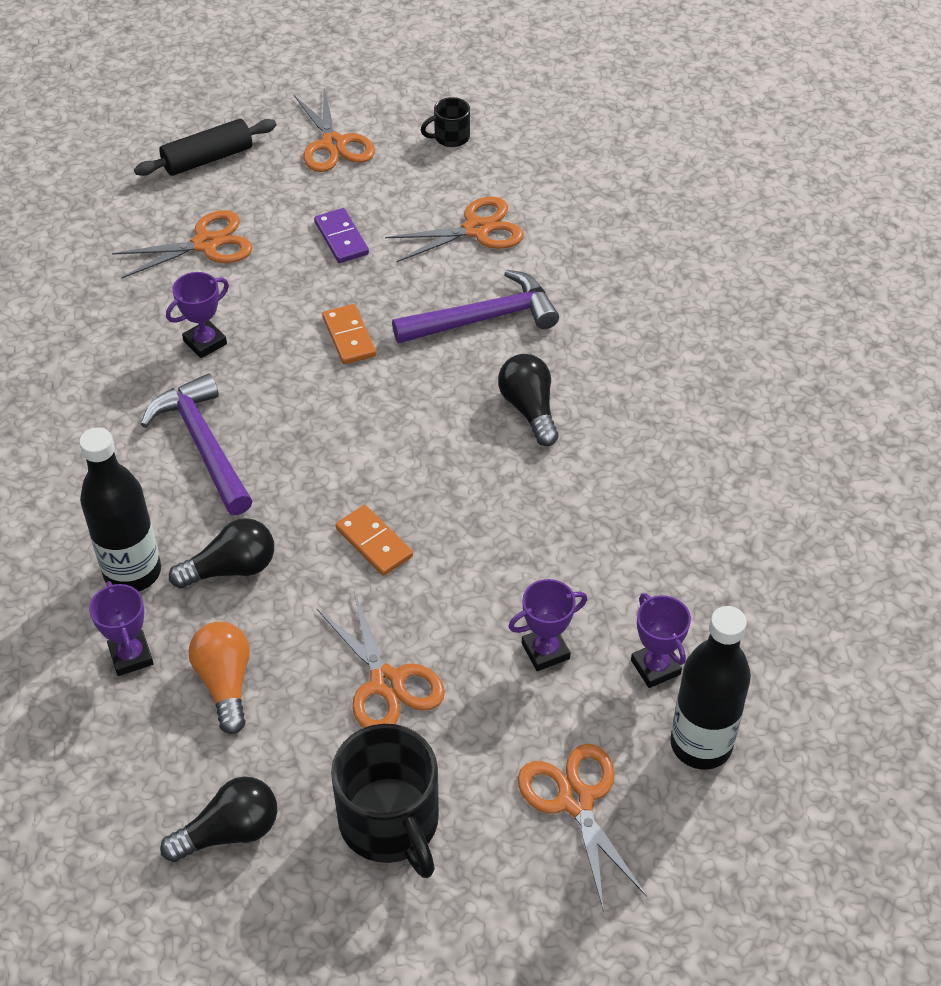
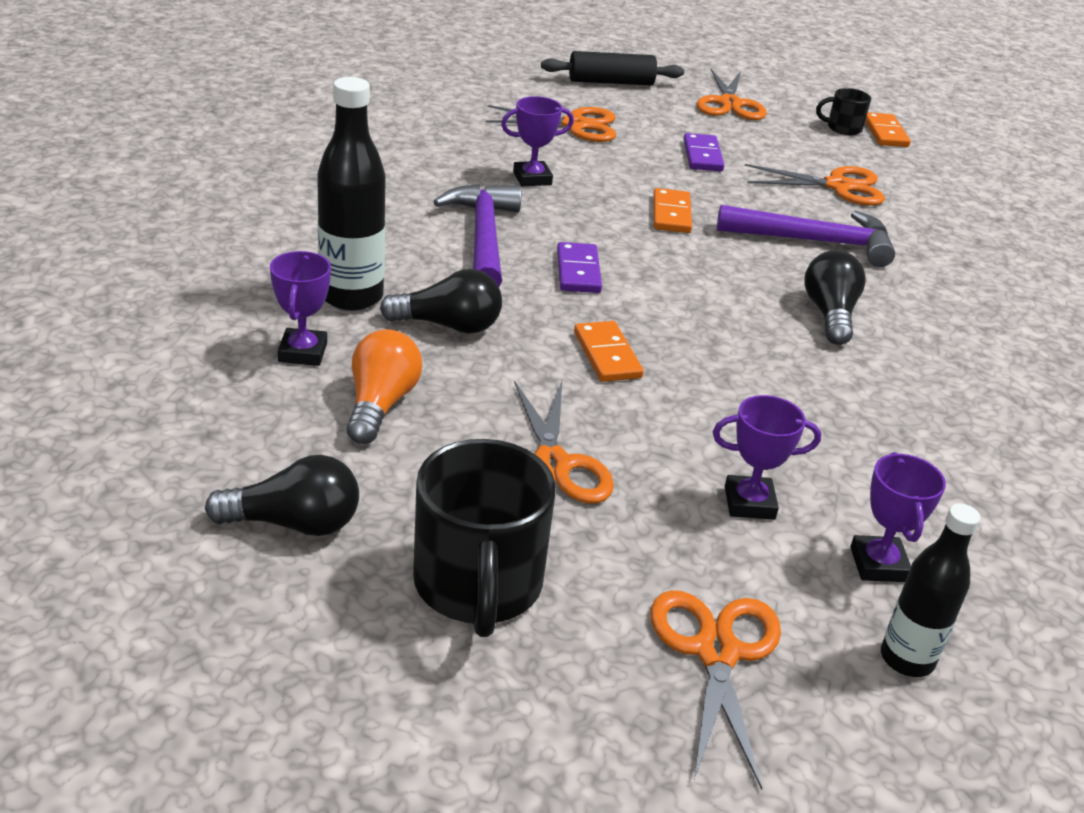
camera: 20 degrees right, 15 degrees down
(304, 451) = (578, 271): none -> purple domino
(490, 127) = (885, 133): none -> orange domino
(701, 744) = (906, 659): black bottle -> black bottle, size x0.64

